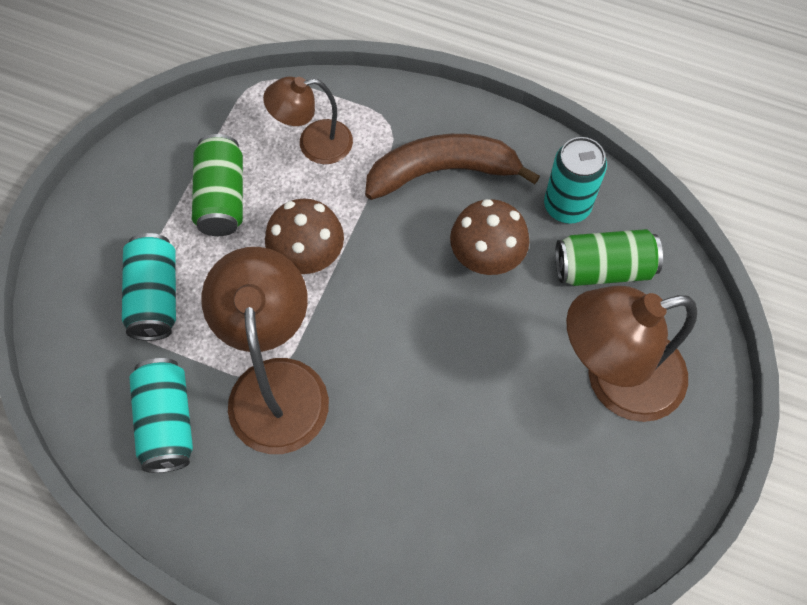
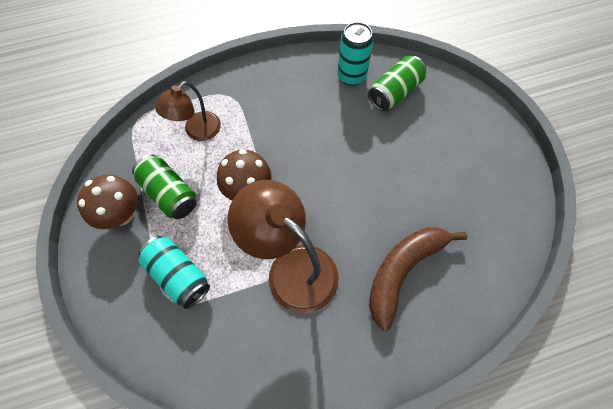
camera: 40 degrees left, 0 degrees up
(167, 422) = (249, 339): turquoise can -> none
(443, 172) = (278, 100): brown banana -> brown banana (403, 271)
(486, 259) = (338, 126): brown mushroom -> brown mushroom (122, 215)
(615, 380) = (448, 138): brown lamp -> none

